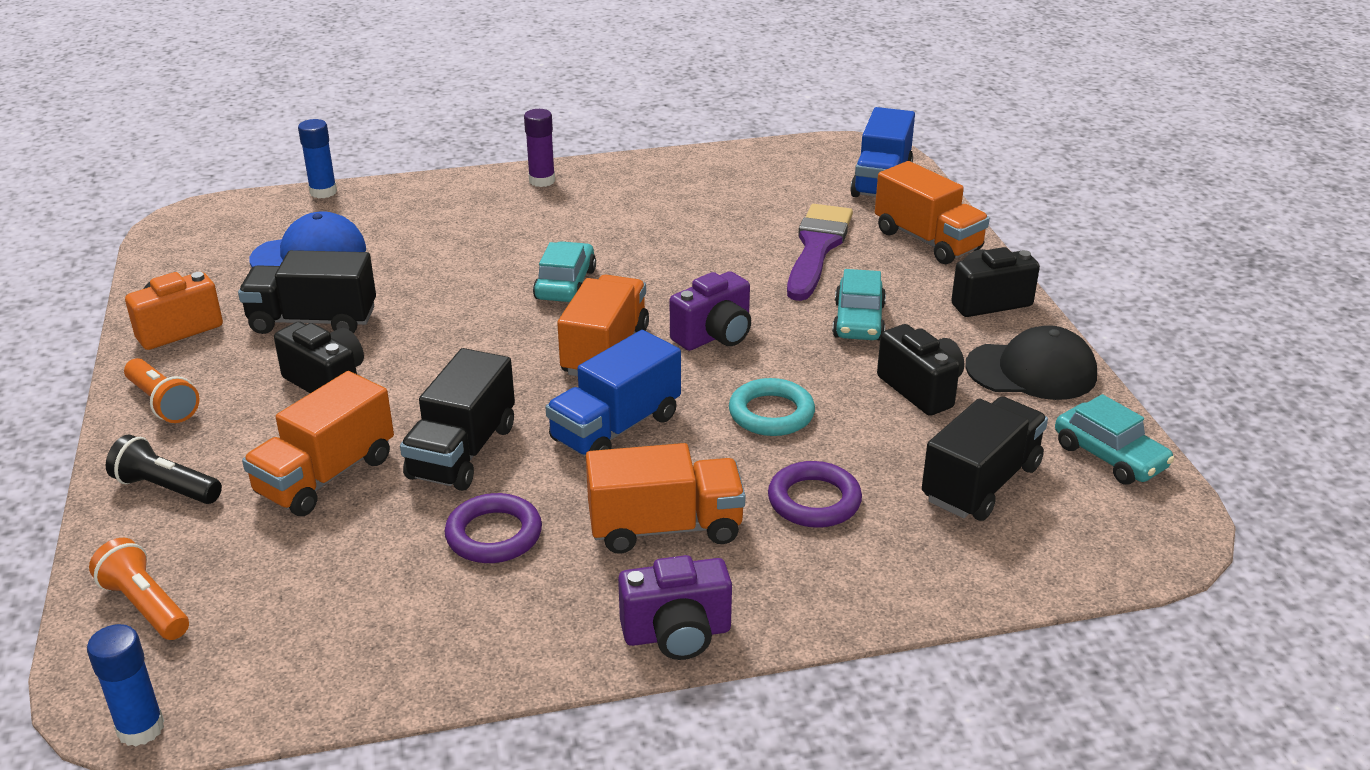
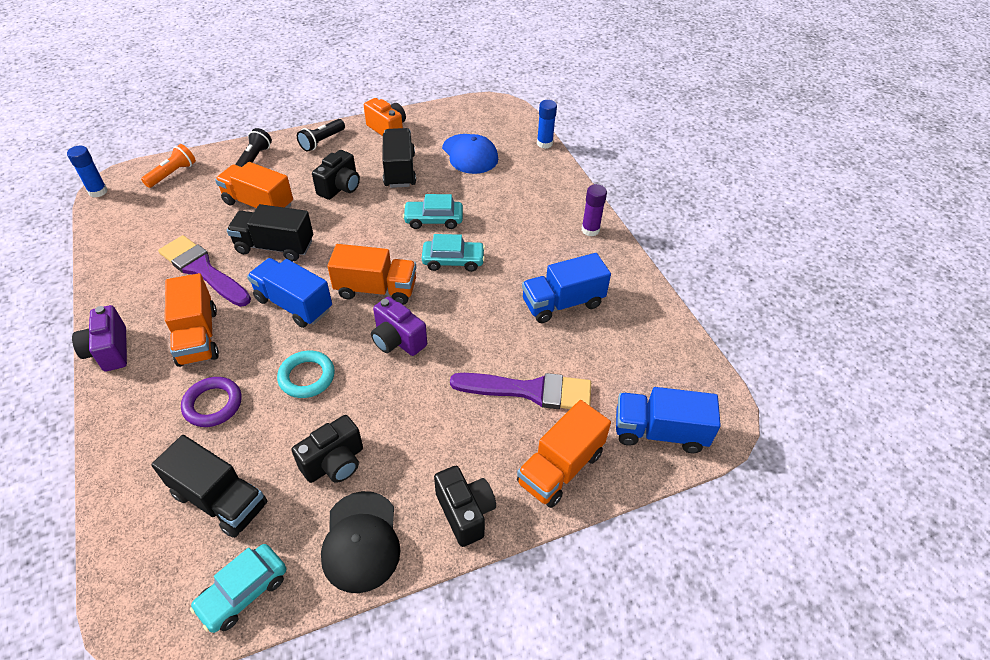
camera: 80 degrees right, 15 degrees up
(163, 403) = (322, 141): orange flashlight -> black flashlight
(494, 535) = (203, 270): purple ring -> purple brush
(675, 213) = (562, 303): none -> blue truck
(858, 321) = (424, 421): turquoise car -> turquoise car (433, 220)

